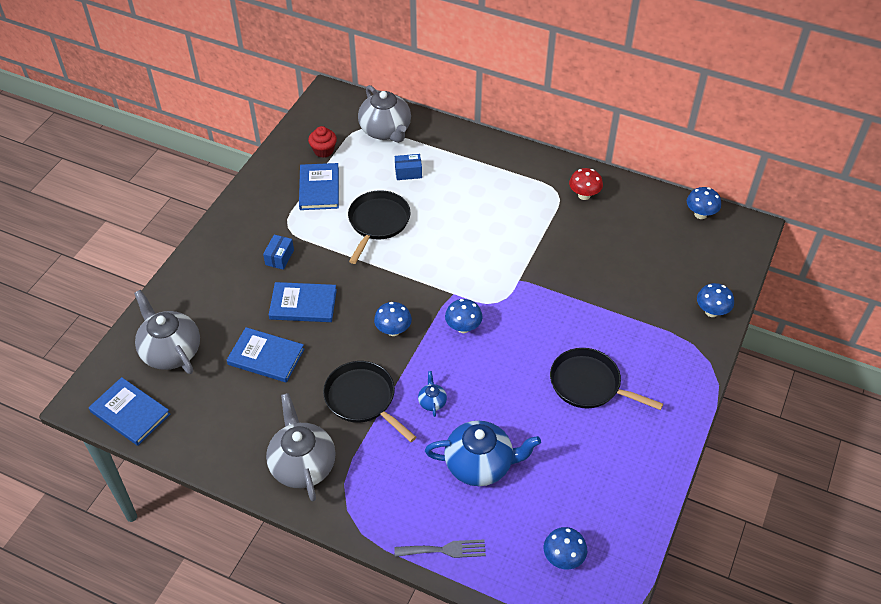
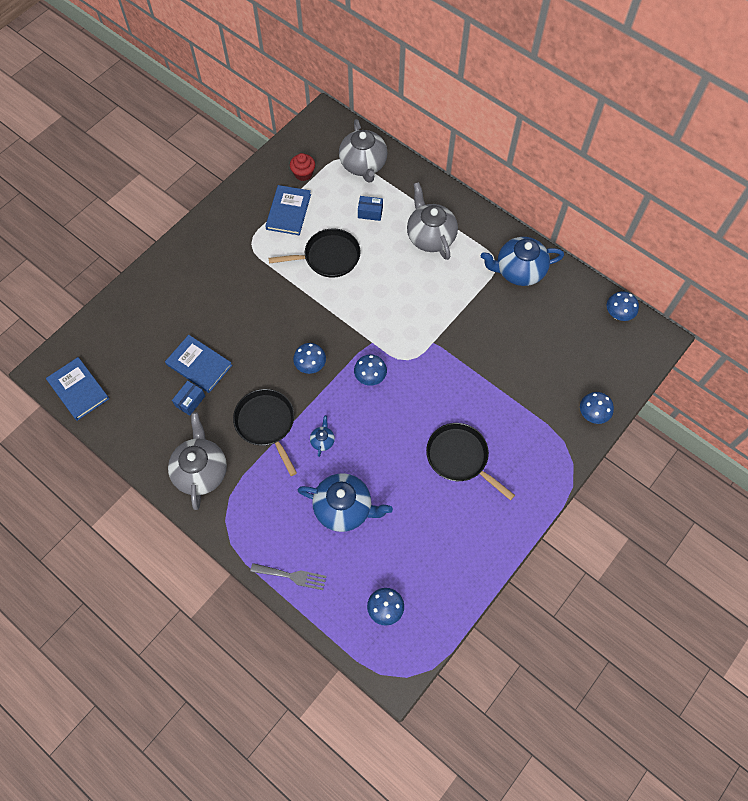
camera: 15 degrees right, 15 degrees up
(171, 351) = (124, 341): grey teapot -> grey teapot (430, 236)
(279, 257) = (236, 272): blue box -> blue box (190, 401)
(303, 304) = (243, 323): blue book -> none
(378, 222) = (329, 257): black pan -> black pan turned 45 degrees clockwise
(584, 195) = (519, 271): red mushroom -> blue teapot

